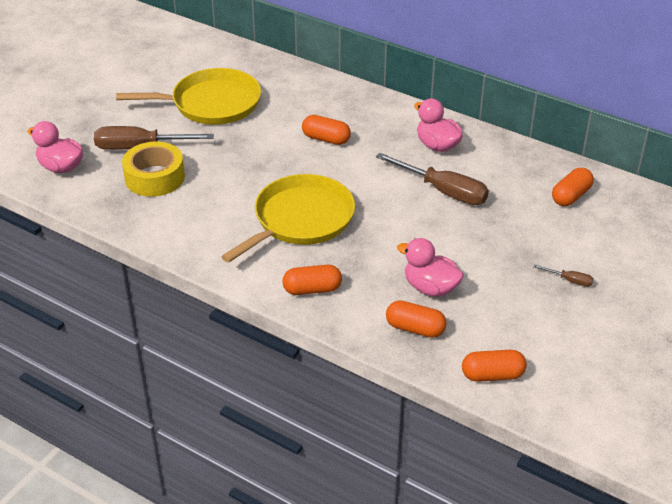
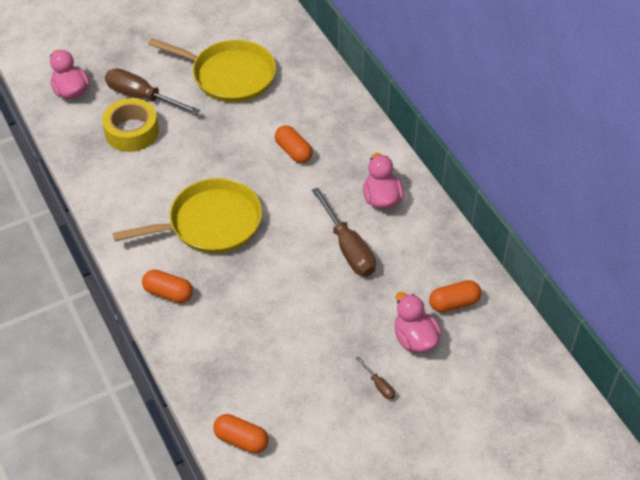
camera: 30 degrees right, 10 degrees up
(415, 328) = (217, 367): orange capsule -> none
(430, 288) = (260, 336): pink duck -> pink duck (414, 339)

